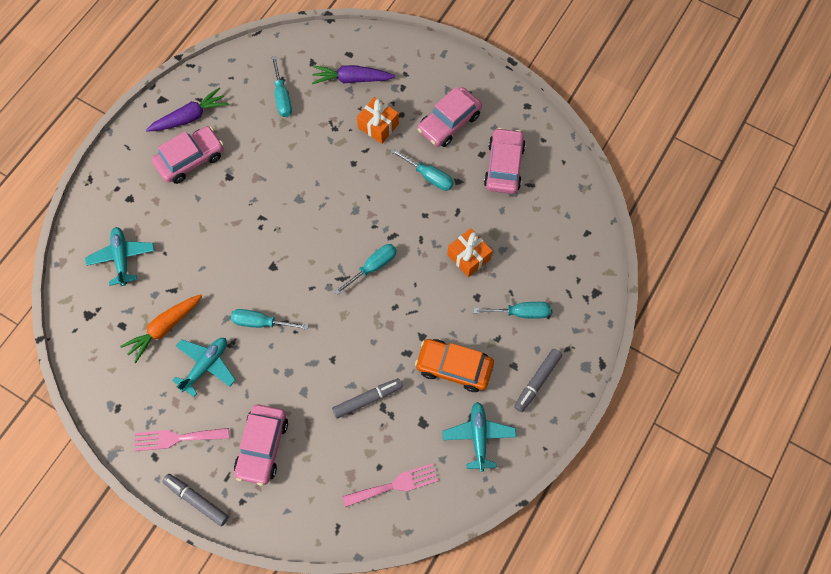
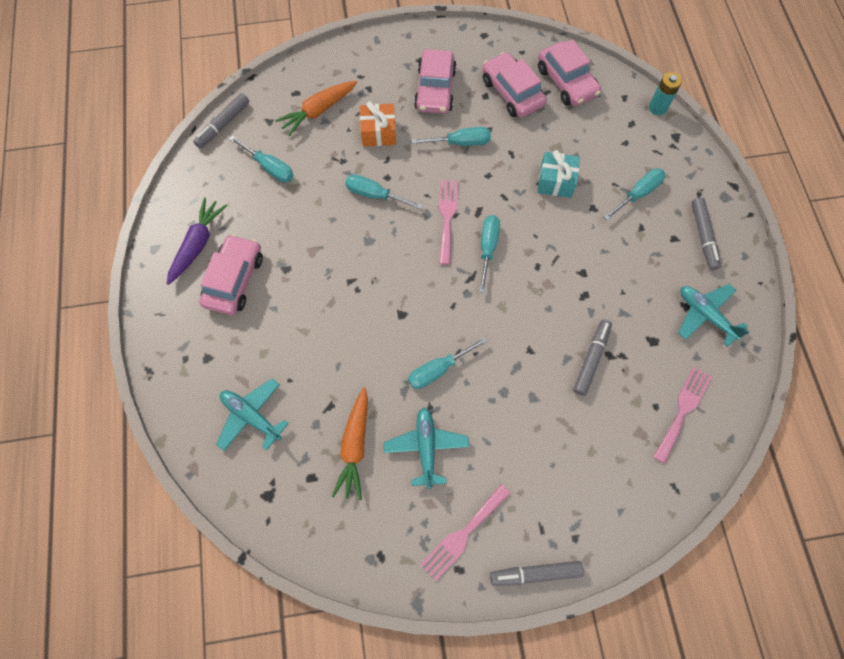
camera: 40 degrees left, 0 degrees up
(262, 446) = (545, 474): pink car -> pink car (566, 81)
(280, 43) = (223, 124): none -> grey marker
(333, 170) = (375, 195): none -> turquoise screwdriver
(352, 79) = (318, 111): purple carrot -> orange carrot
(367, 223) = (447, 217): none -> pink fork
(454, 367) = (632, 276): orange car -> none
(468, 257) = (555, 182): orange gift -> turquoise gift
(604, 260) = (657, 108): none -> turquoise battery

